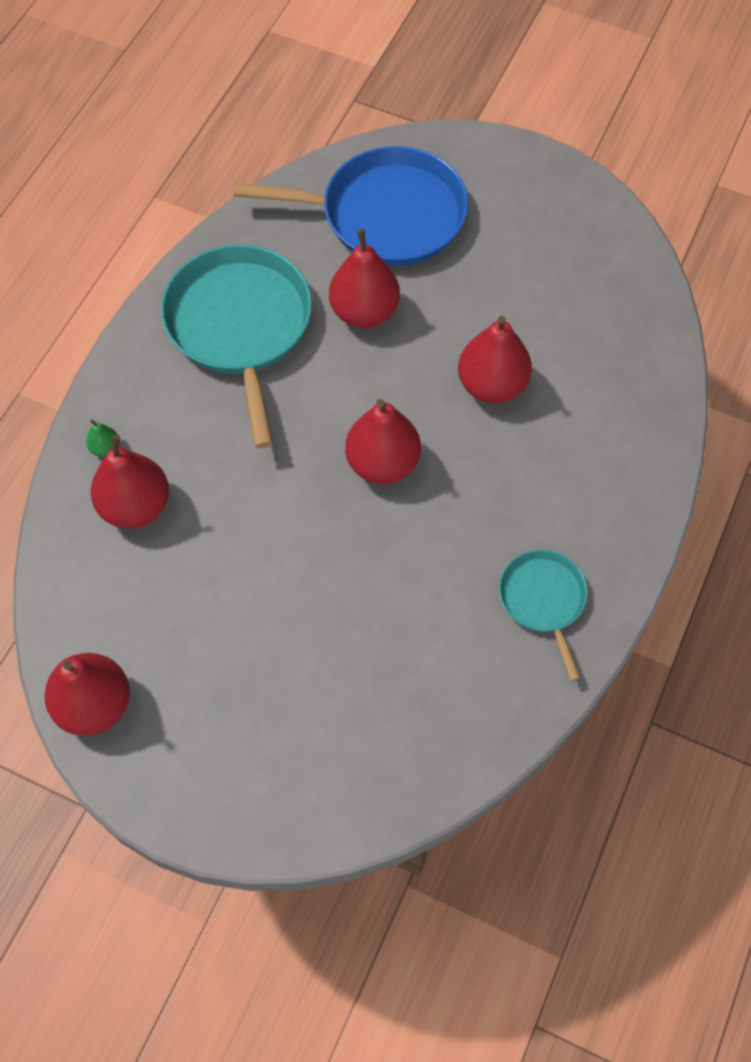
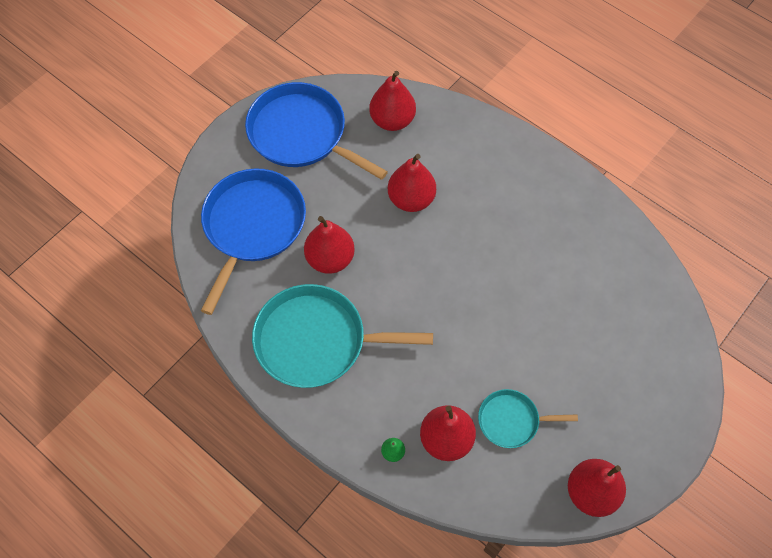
camera: 75 degrees left, 0 degrees up
(382, 463) = (452, 276): red pear -> red pear (392, 120)
(543, 600) = (568, 213): turquoise pan -> turquoise pan (511, 421)
(550, 231) = (301, 134): none -> blue pan

